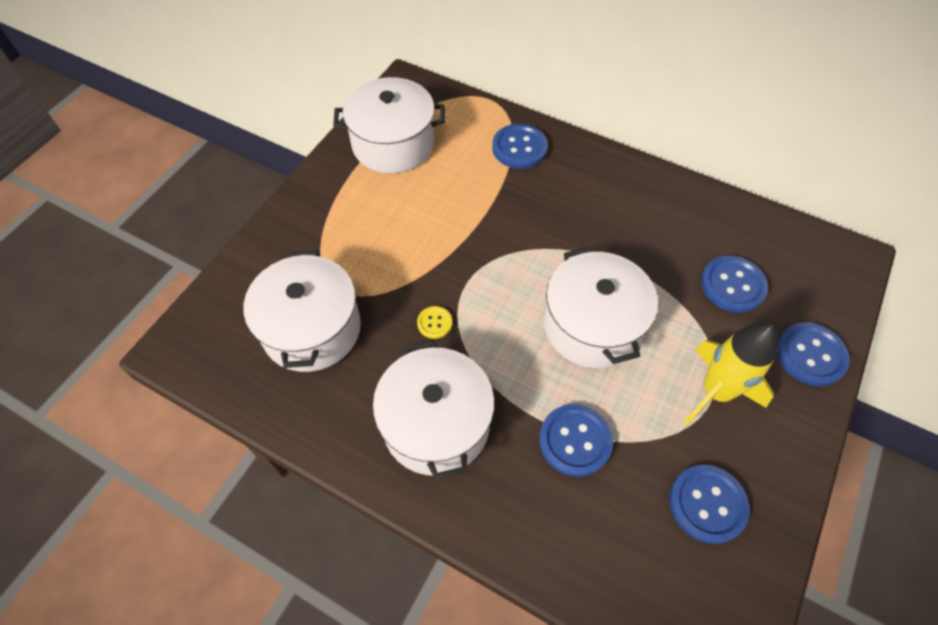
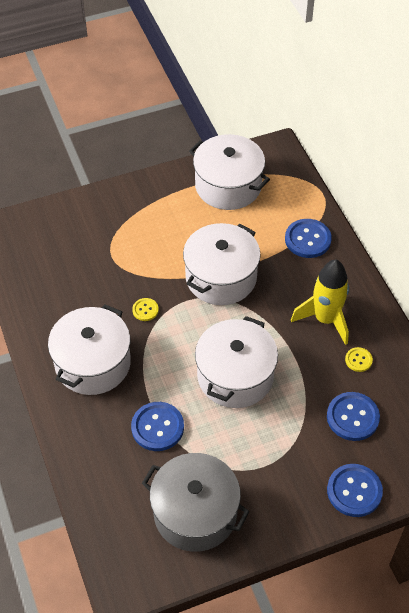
camera: 40 degrees right, 5 degrees down
(312, 329) = (76, 266): white pot -> white pot (221, 277)
(679, 228) = (358, 360): none -> yellow button
(707, 504) = (195, 513): blue button -> grey pot
(715, 392) = (268, 465): yellow rocket -> yellow rocket (325, 319)

